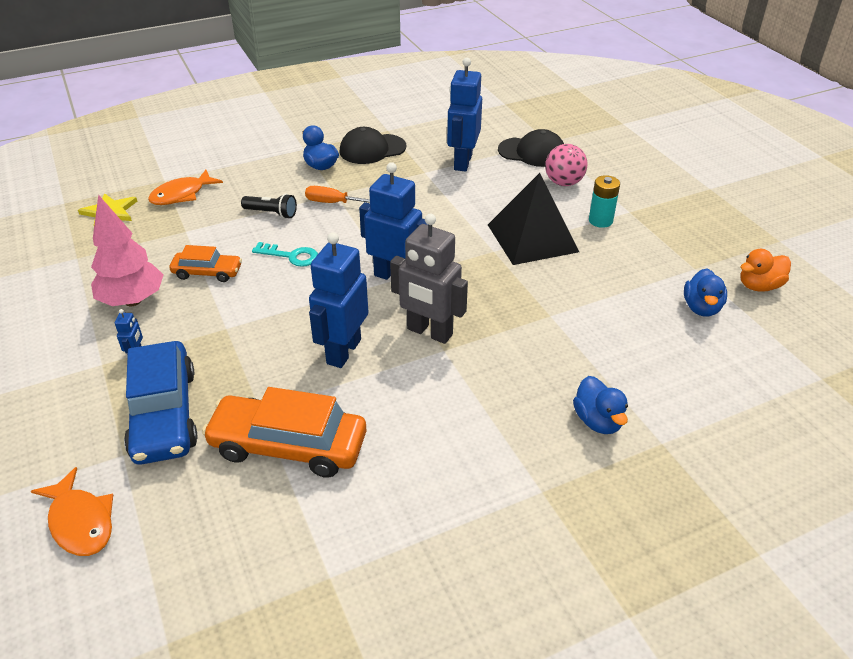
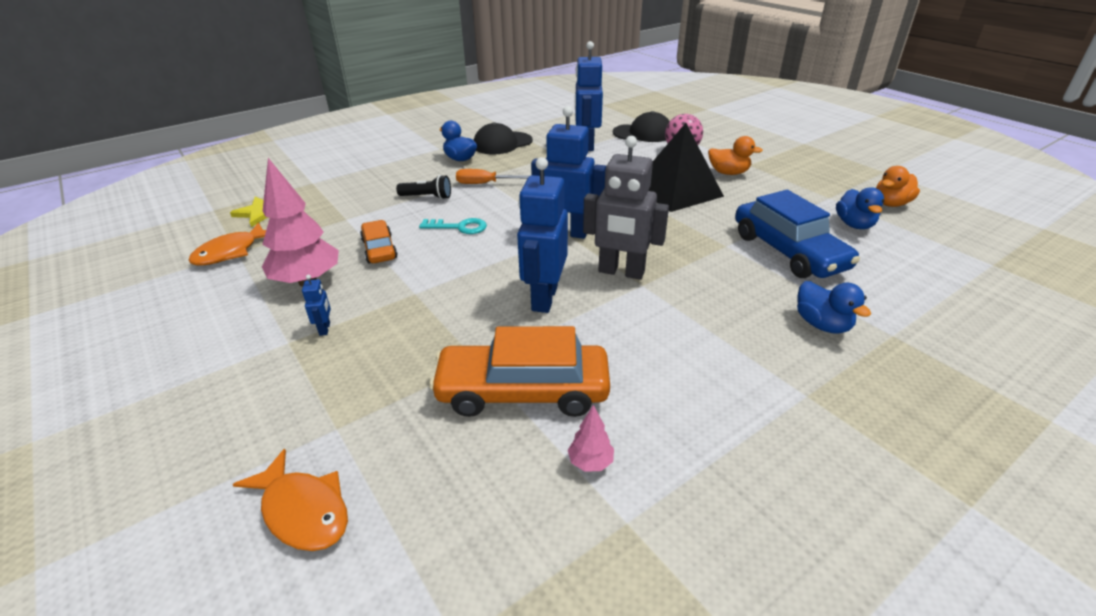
camera: 10 degrees left, 5 degrees down
(164, 414) = (372, 380): blue car -> blue car (788, 251)
(182, 195) = (333, 192): orange fish -> orange fish (231, 252)
(207, 272) = (379, 249): orange car -> orange car turned 105 degrees counterclockwise
(321, 521) = (590, 462): none -> pink tree
(600, 220) = (728, 173): turquoise battery -> orange duck

